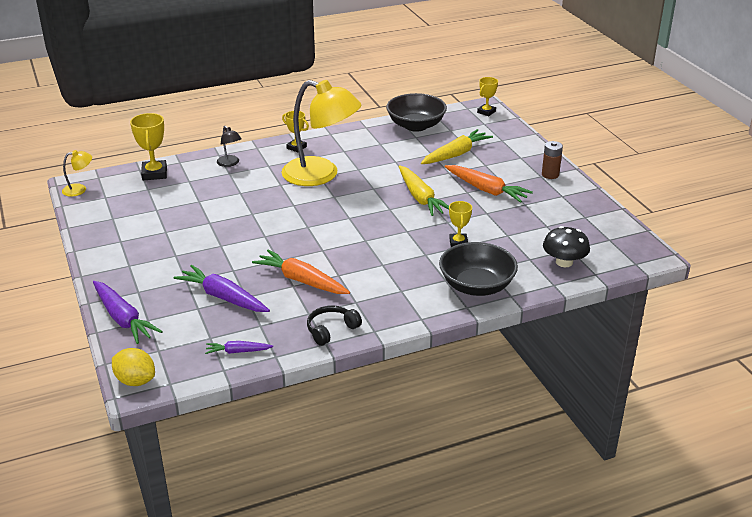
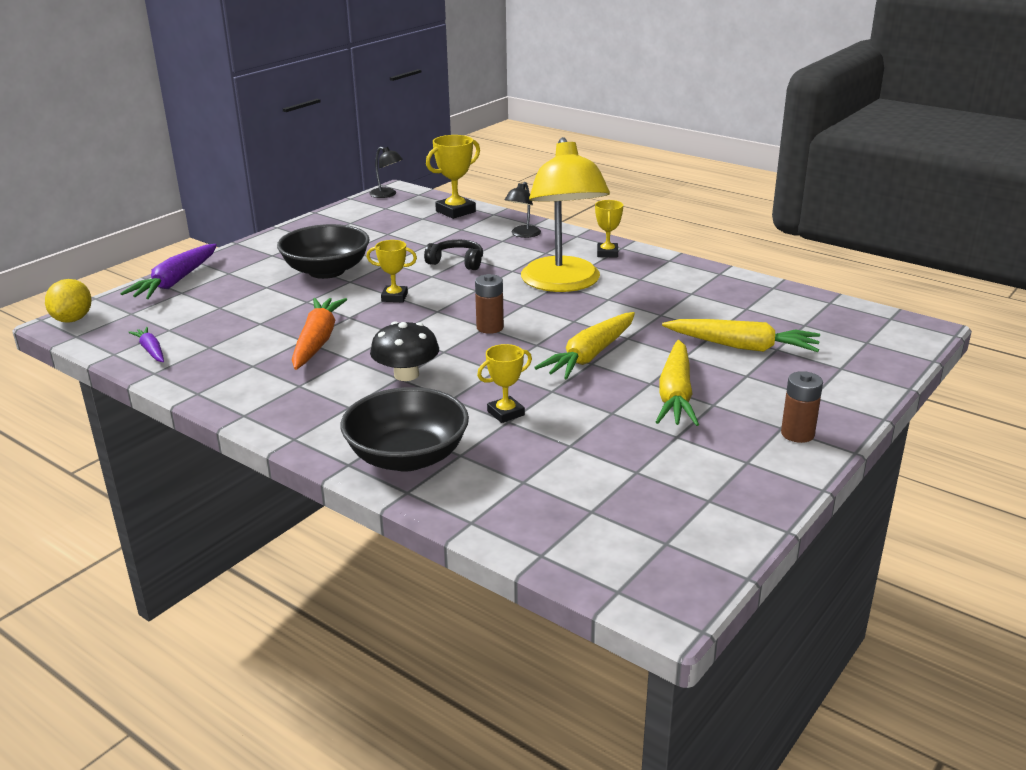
camera: 60 degrees right, 5 degrees down
(79, 189) = (387, 195): yellow lamp -> black lamp
(223, 297) = (249, 312): purple carrot -> none
(331, 330) = (227, 388): black headphones -> black headphones (457, 262)
(352, 216) = (490, 327): none -> brown battery
(416, 126) = (776, 300): black bowl -> black bowl (326, 271)
(486, 112) = (904, 334): yellow trophy -> yellow trophy (394, 297)
(486, 190) = (675, 395): orange carrot -> yellow carrot
(564, 262) = (545, 515): black mushroom -> black mushroom (406, 375)

